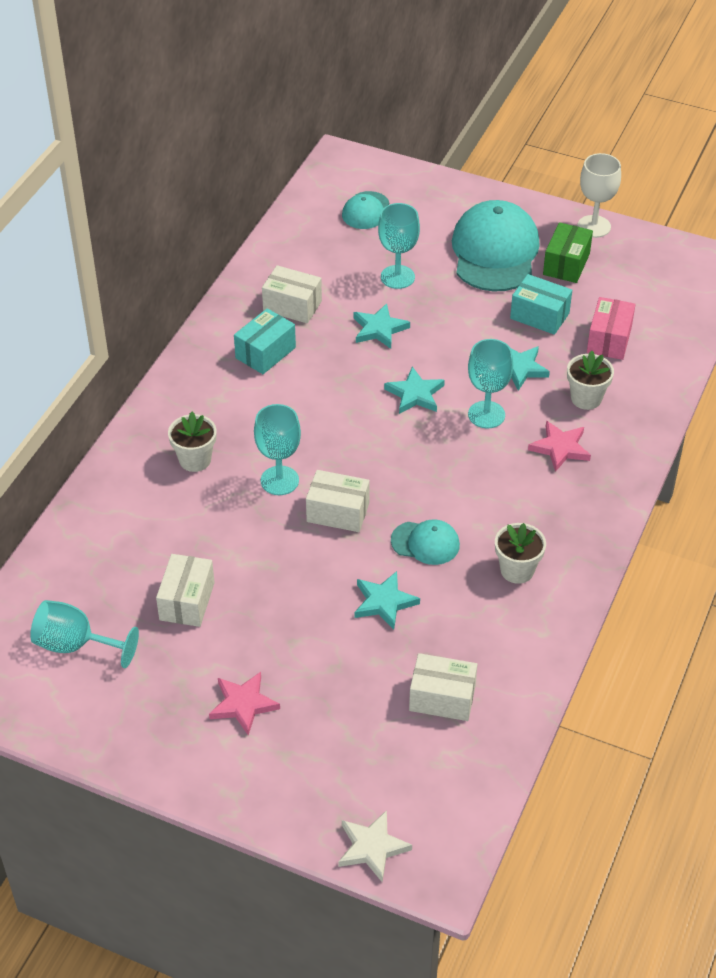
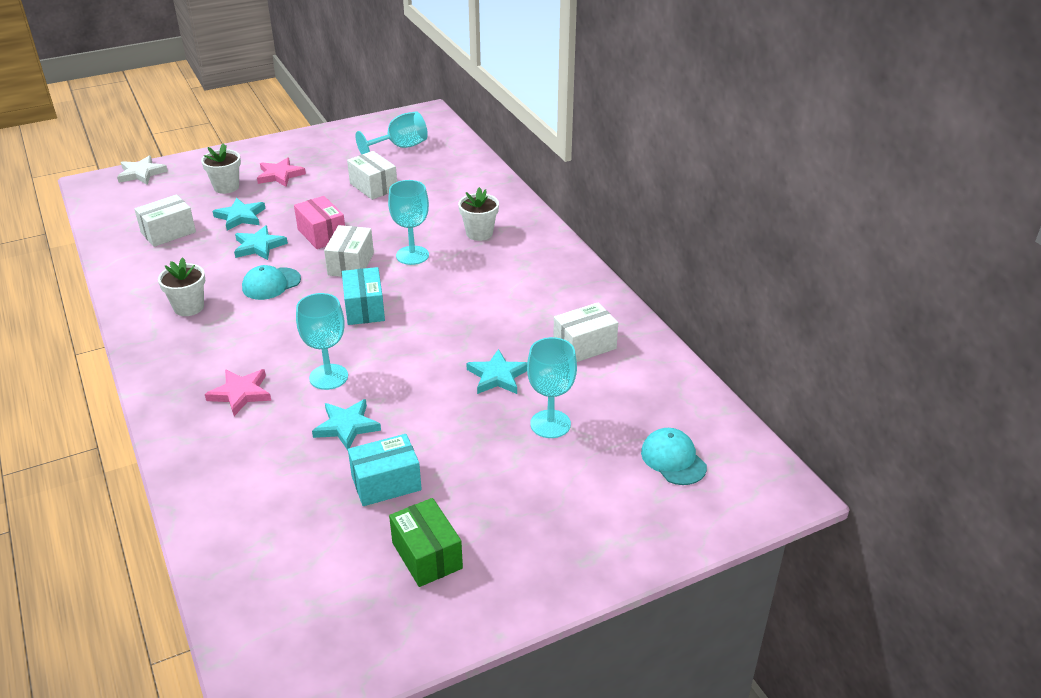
camera: 130 degrees right, 10 degrees down
(265, 353) = (545, 307): turquoise box -> turquoise box (364, 308)
(338, 512) = (351, 264): white box -> white box turned 45 degrees counterclockwise
(415, 394) = (401, 354): turquoise star -> turquoise star (240, 217)
(495, 252) = (508, 513): turquoise cap -> none
(586, 398) = (260, 443): white flower pot -> white flower pot (226, 187)
(594, 226) = (454, 626): white goblet -> none
(609, 340) = (295, 509): pink box -> pink box (322, 234)

